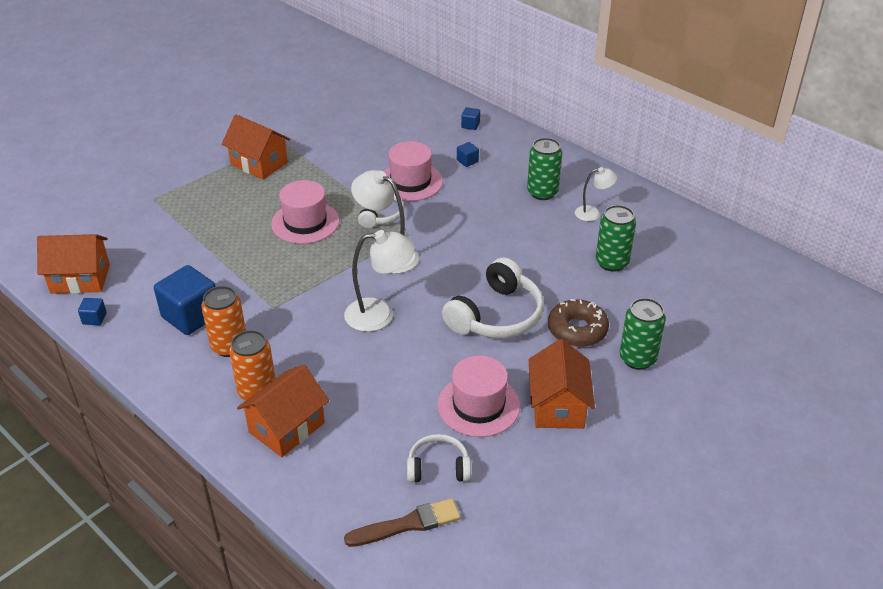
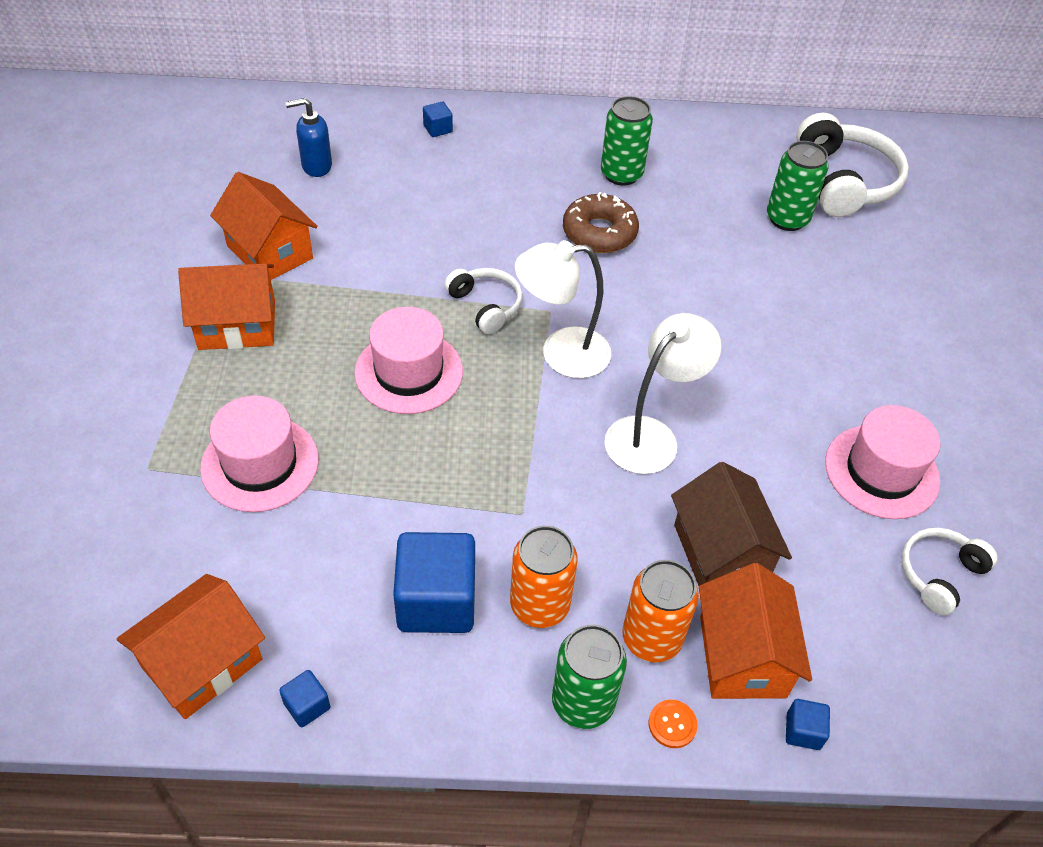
camera: 45 degrees left, 10 degrees up
(218, 428) = (672, 724): none -> orange button
(339, 382) = (720, 552): none -> brown house
(385, 114) = (316, 166): none -> blue soap dispenser
(407, 524) = (998, 664): brown brush -> none
(410, 182) = (464, 241): pink hat -> pink hat (260, 464)
(467, 161) = (493, 178): blue cube -> blue cube (803, 731)
(496, 315) = (764, 353): white headphones -> white headphones (844, 181)
(558, 406) = (945, 417): orange house -> orange house (269, 252)
(577, 330) = (854, 317): brown donut -> brown donut (599, 232)
(593, 213) = (700, 171): white lamp -> none
(637, 358) = (939, 313): green can -> green can (583, 702)

